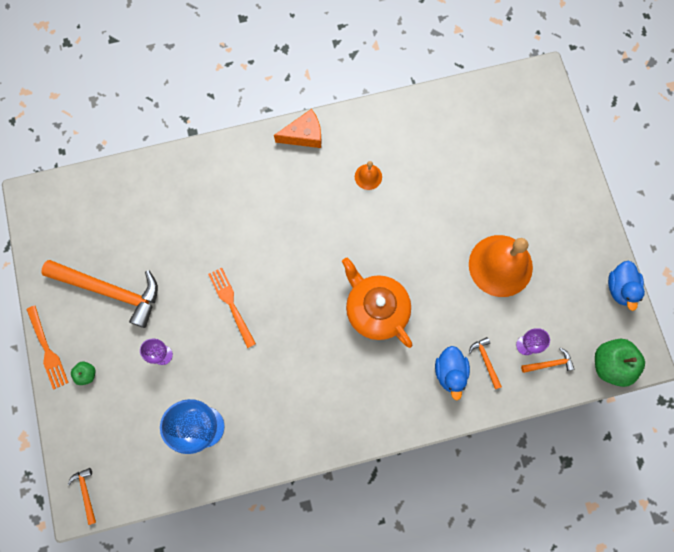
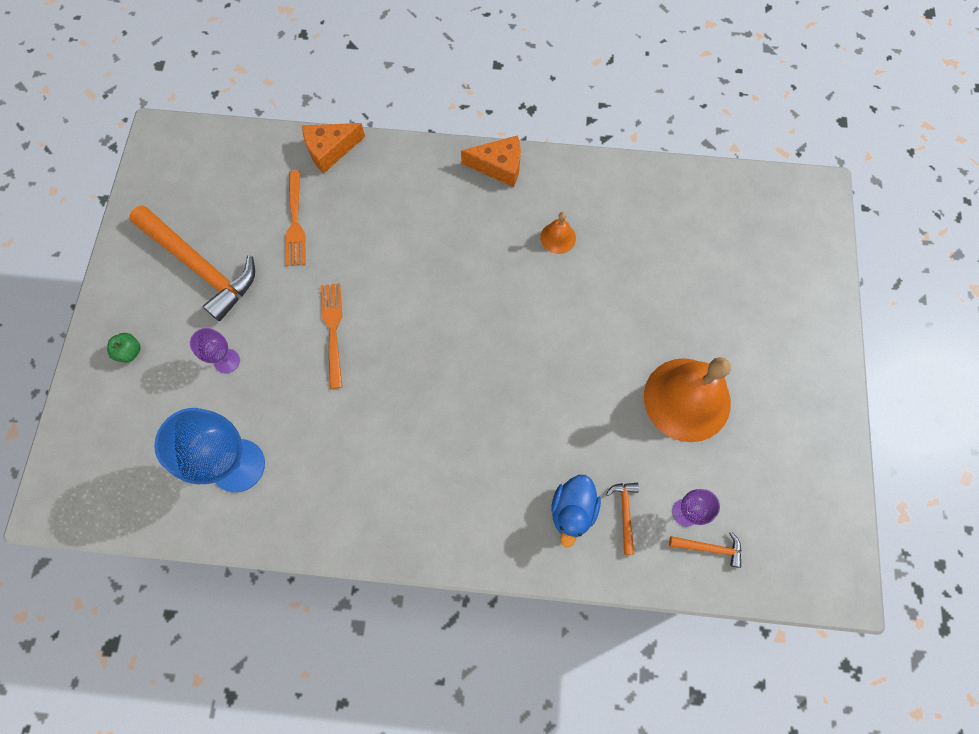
camera: 20 degrees right, 5 degrees down
(47, 350) = (99, 308): orange fork -> orange fork (295, 222)
(86, 493) = (64, 493): orange hammer -> none
(171, 165) = (330, 150): none -> orange cheese
(376, 309) = (507, 398): orange teapot -> none
(610, 364) = (793, 579): green apple -> none
(620, 288) = (839, 483): blue duck -> none

